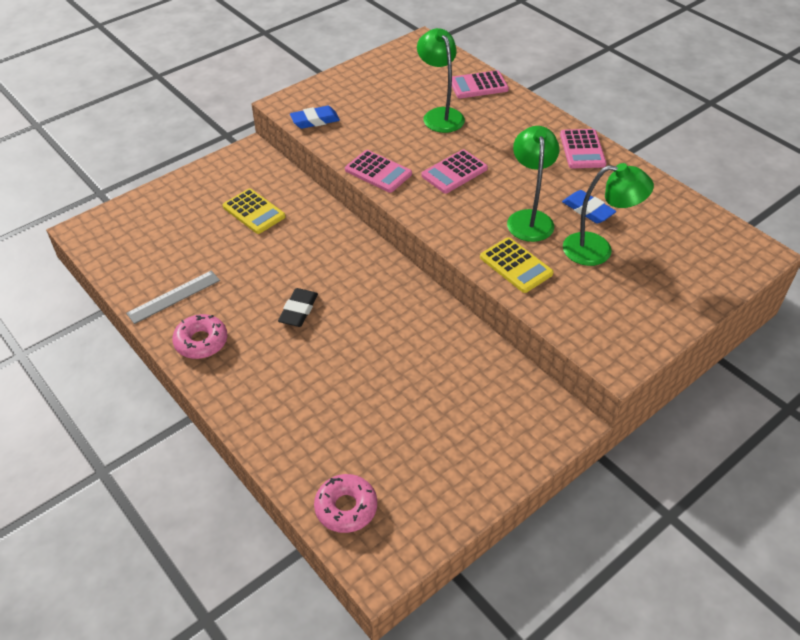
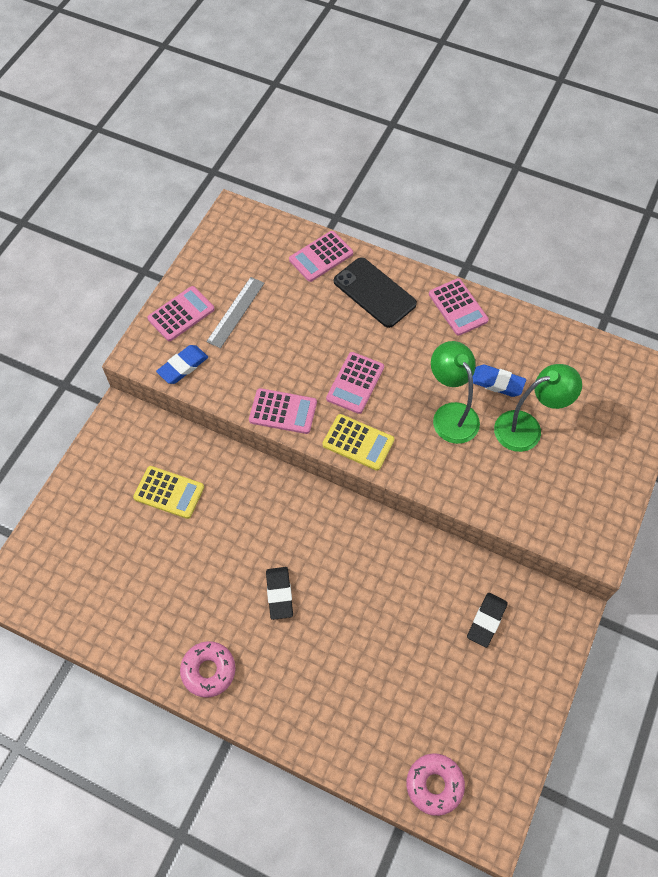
camera: 25 degrees left, 15 degrees up
(174, 296) = (150, 630): grey ruler -> grey ruler (235, 312)
(336, 89) = (181, 314): none -> pink calculator
(440, 115) = (304, 312): green lamp -> none
(478, 399) = (486, 621): none -> black eraser
(511, 120) = (374, 292): none -> black phone
(516, 265) = (466, 476): yellow calculator -> yellow calculator (358, 442)

